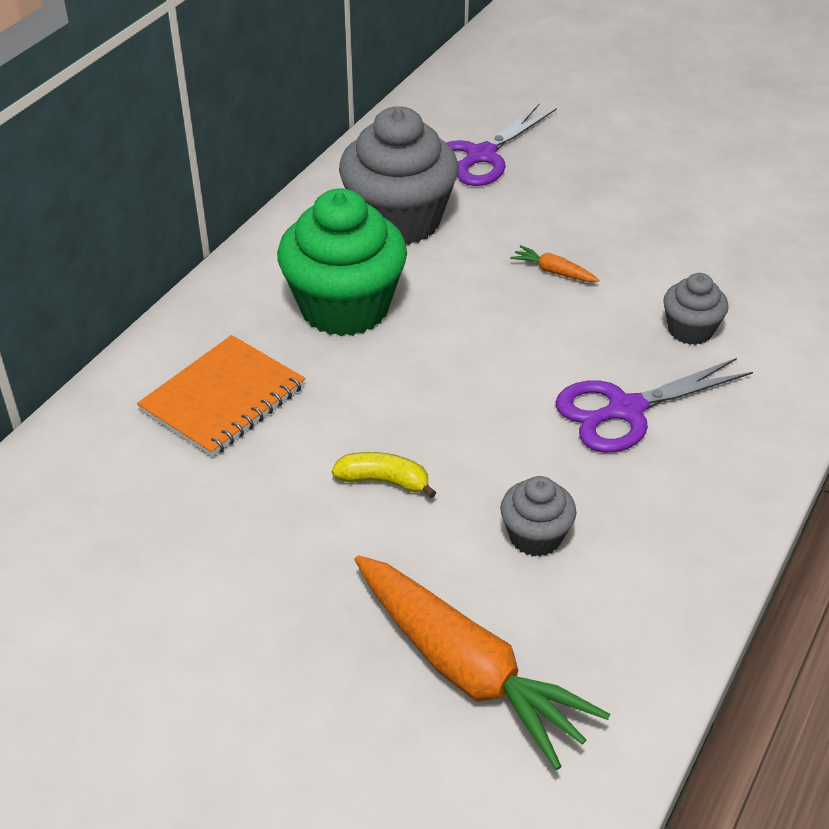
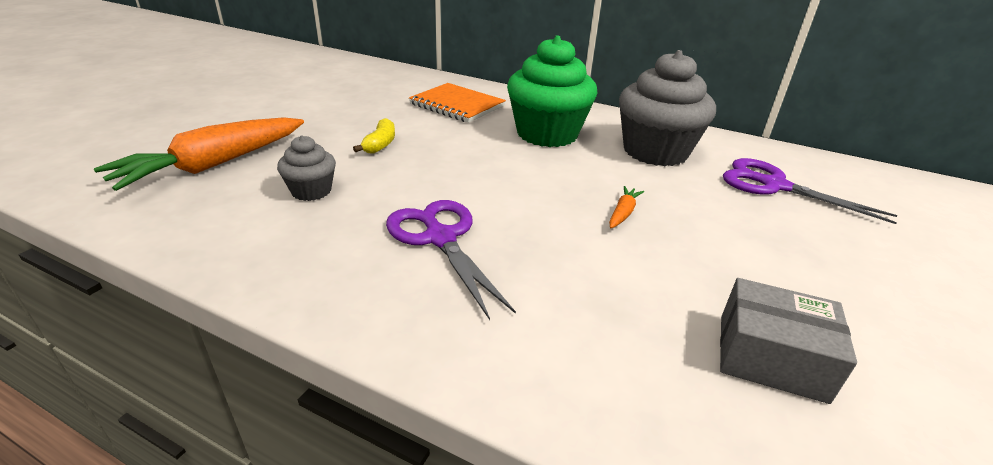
camera: 85 degrees right, 10 degrees down
(690, 330) = (560, 287): grey cupcake -> none
(749, 234) = (771, 357): none -> grey box

